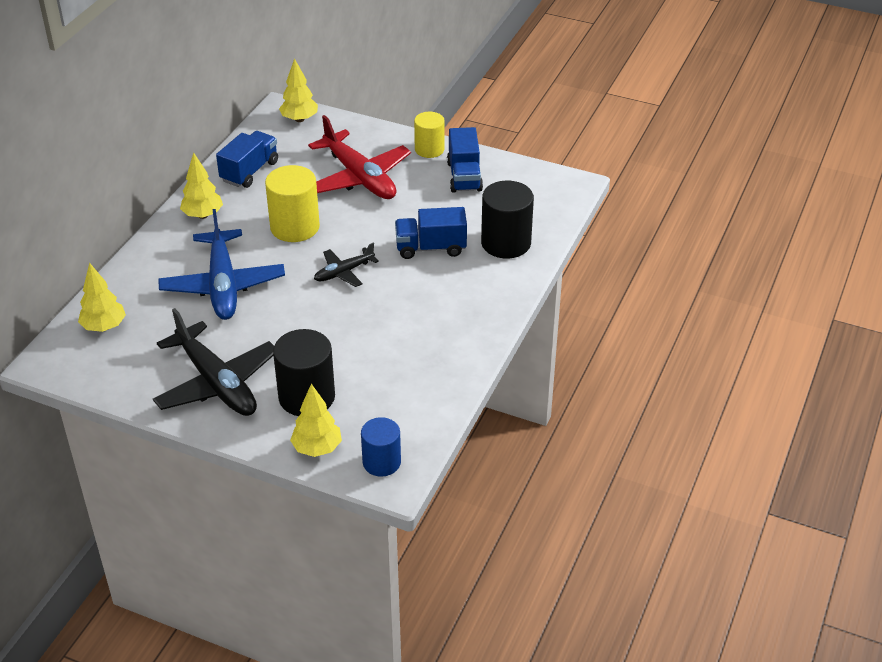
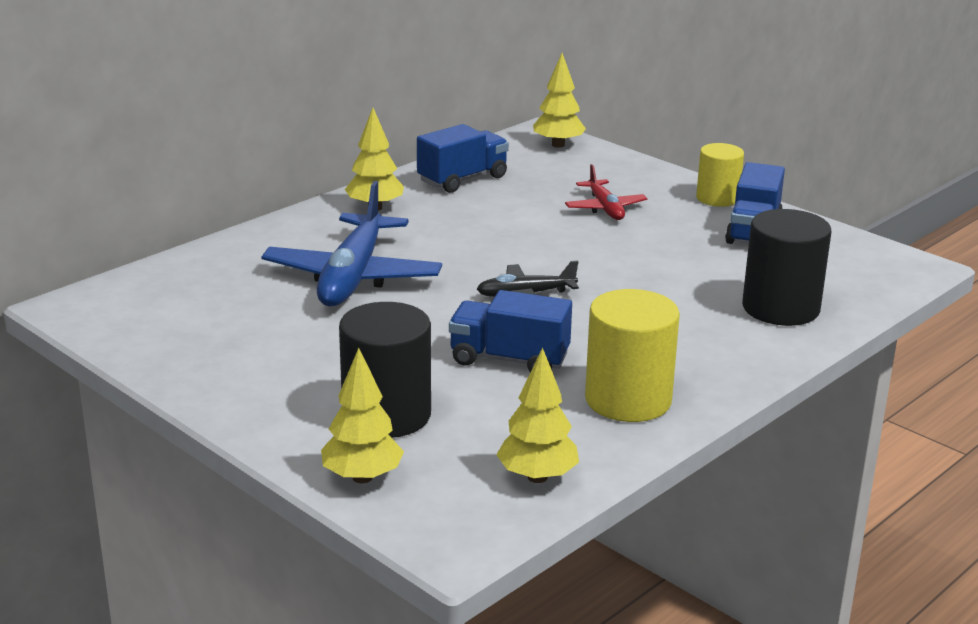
camera: 20 degrees right, 15 degrees down
(104, 327) = (171, 287): yellow tree -> yellow tree (537, 477)
(217, 383) = (272, 373): black plane -> none
(295, 227) = (487, 239): yellow cylinder -> yellow cylinder (628, 400)
(360, 177) = (605, 208): red plane -> red plane, size x0.52
(381, 462) = (449, 517): blue cylinder -> none
(430, 248) = (665, 293): blue truck -> blue truck (509, 359)

